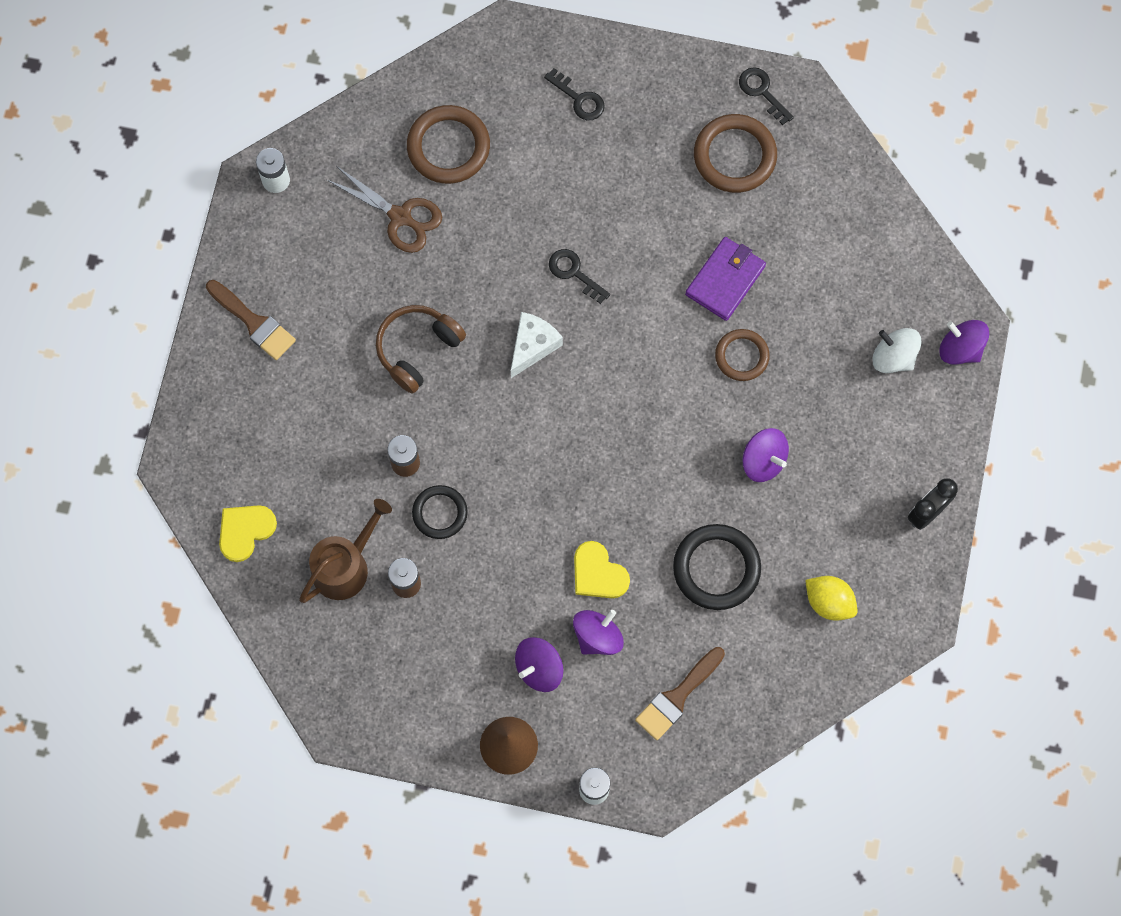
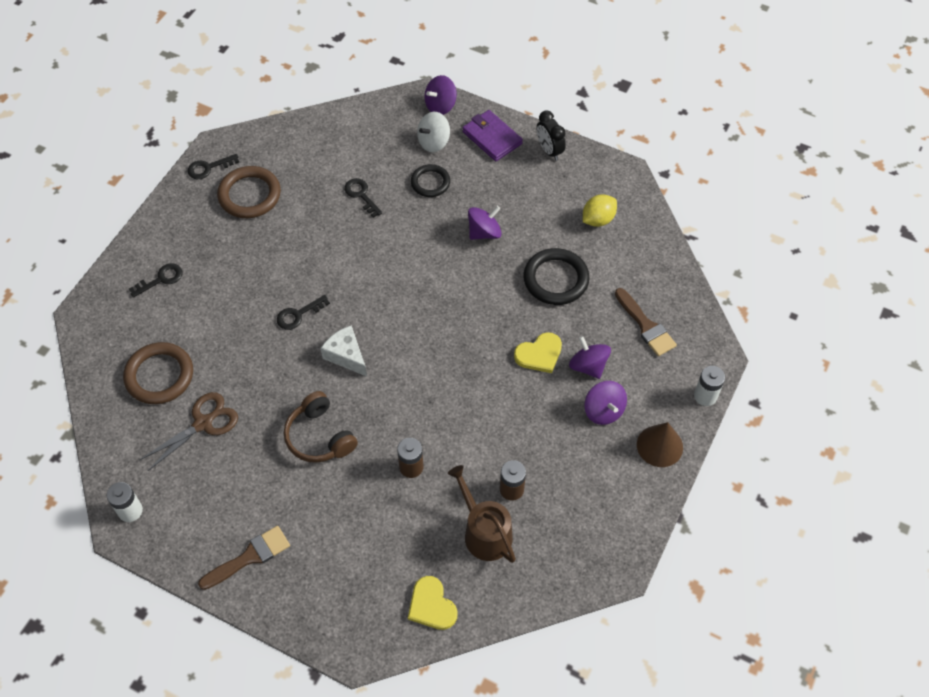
camera: 75 degrees left, 15 degrees down
(440, 513) = (460, 451): black ring -> black ring (430, 182)
(725, 280) = (341, 223): purple wallet -> purple wallet (492, 138)
(742, 356) = (402, 227): brown ring -> none
(776, 291) = (361, 195): none -> black key

